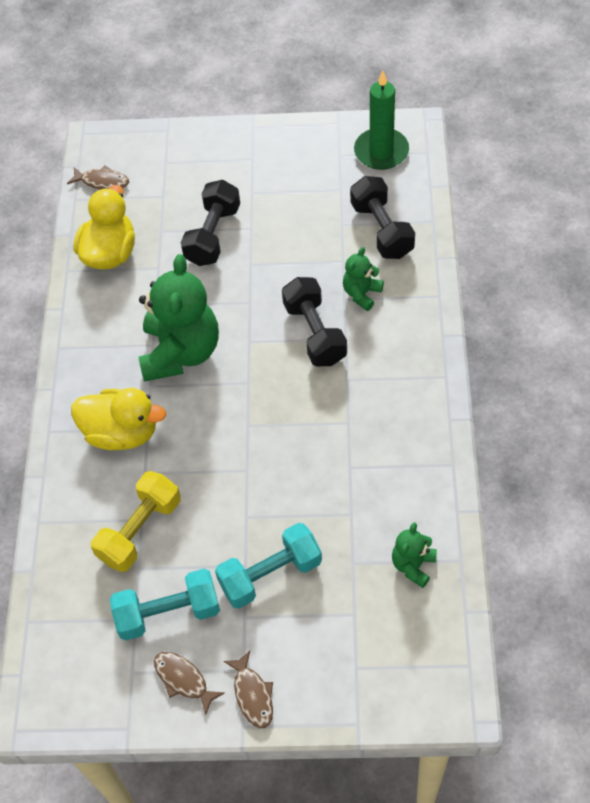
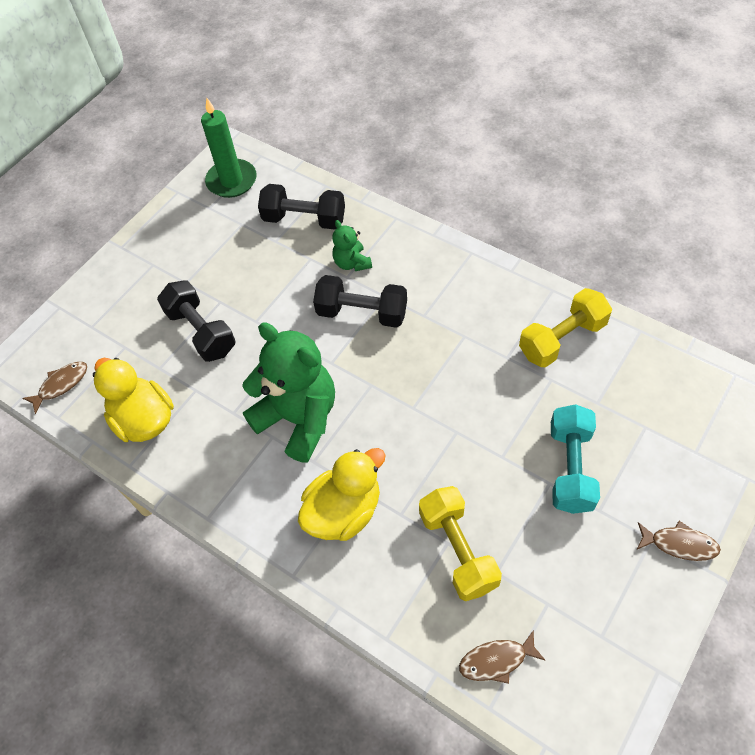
camera: 55 degrees left, 0 degrees up
(168, 613) = (558, 571): turquoise dumbbell -> none
(183, 680) = (634, 594): brown fish -> brown fish (496, 660)
(402, 500) = (562, 339): none -> yellow dumbbell
(413, 565) = (625, 363): green teddy bear -> none

